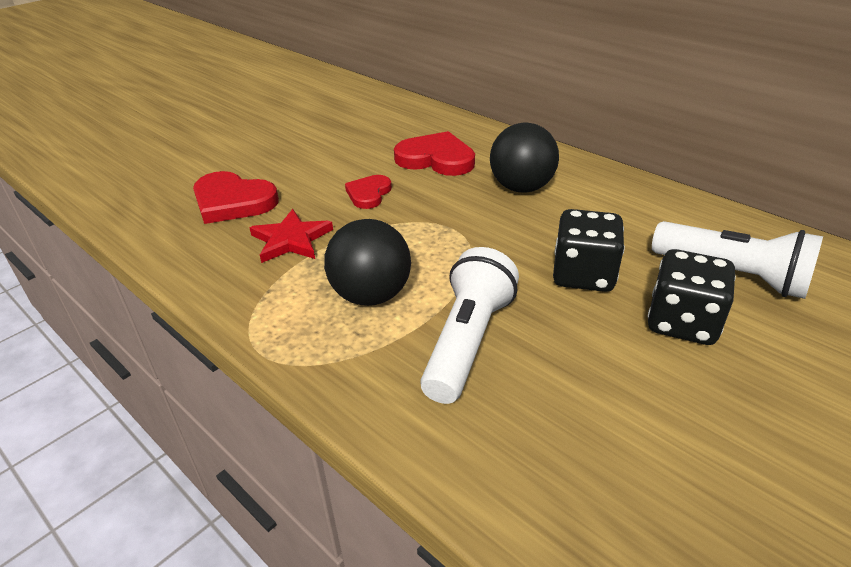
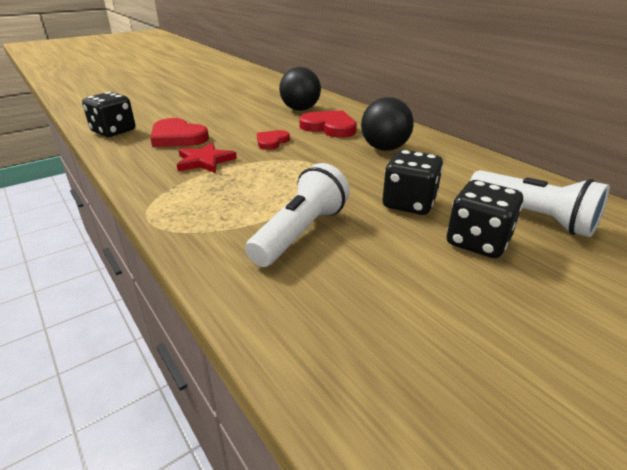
camera: 10 degrees right, 5 degrees down
(133, 202) = (114, 131): none -> black dice
(371, 295) = (243, 197): black ball -> black ball (300, 109)

